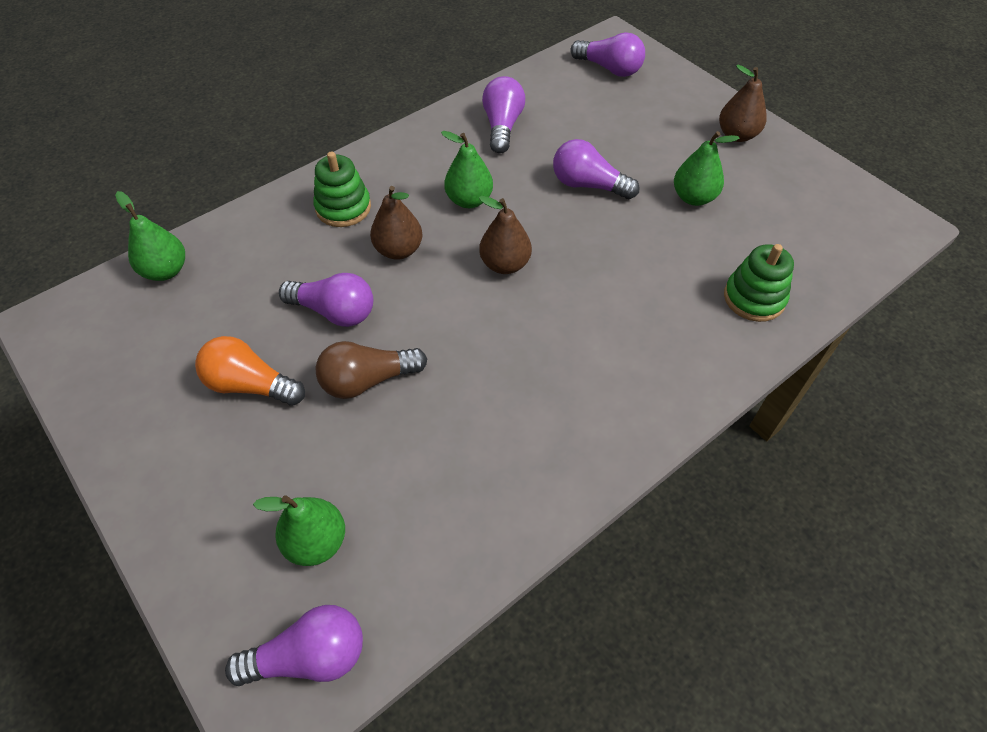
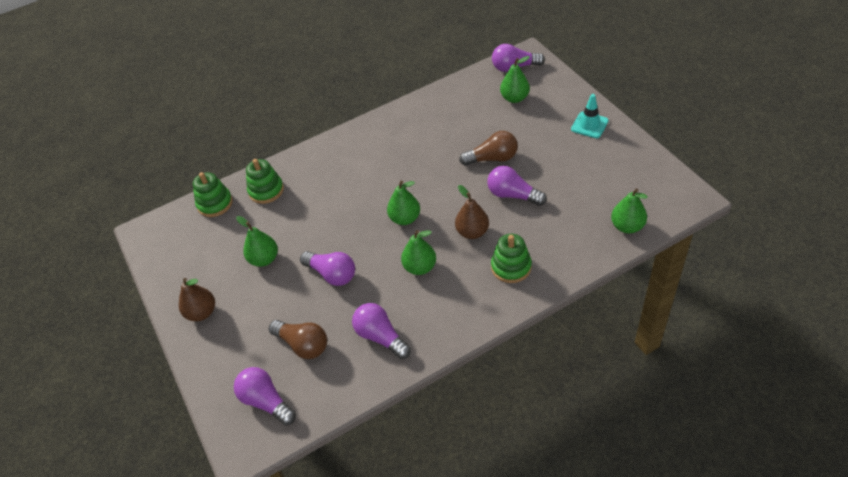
camera: 165 degrees left, 5 degrees down
(169, 469) = (589, 125): none -> turquoise traffic cone
(250, 385) = (556, 159): orange light bulb -> none
(502, 126) = (380, 337): purple light bulb -> purple light bulb turned 120 degrees clockwise
(505, 264) = (405, 218): brown pear -> green pear
(592, 114) = (303, 345): none -> brown light bulb
(826, 271) = (215, 203): none -> green stacking toy

